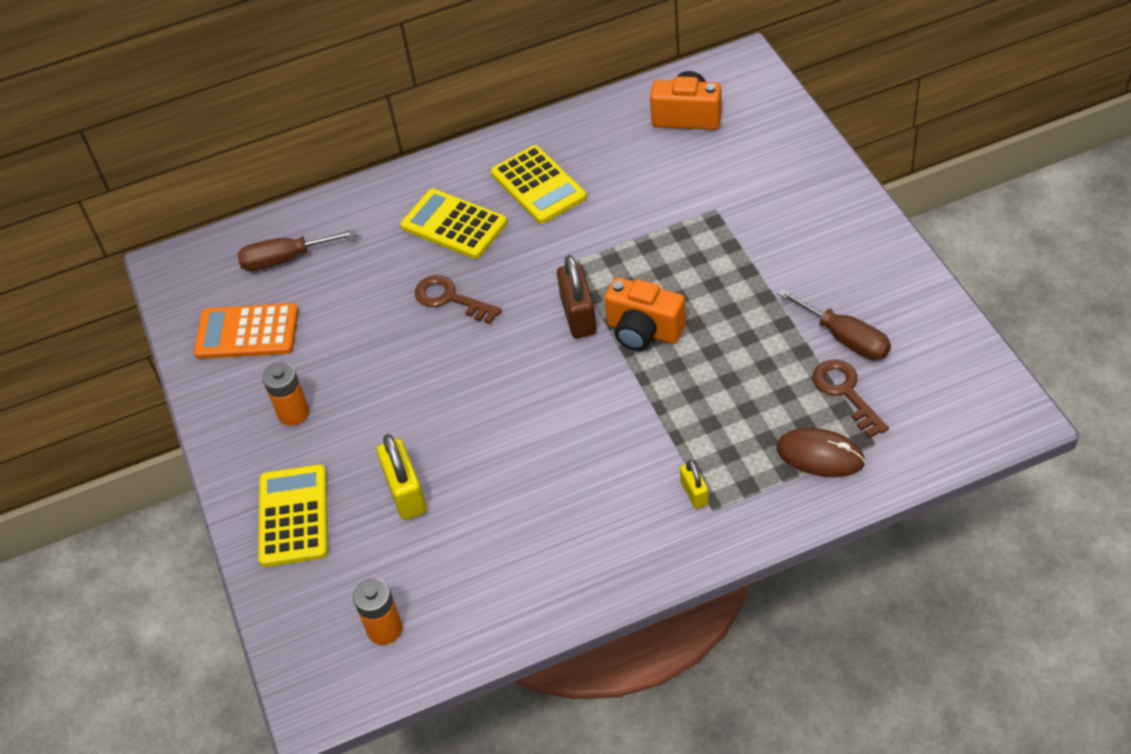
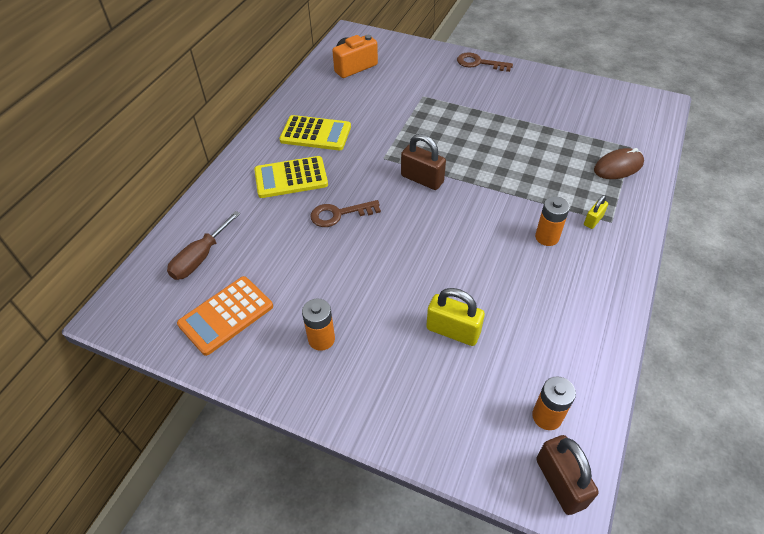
camera: 50 degrees left, 0 degrees up
(294, 516) = (402, 398): yellow calculator -> none
(325, 685) = (560, 483): none -> brown padlock
(618, 473) = (547, 237): none -> orange battery
(643, 331) = (464, 166): orange camera -> none
(694, 493) = (593, 220): yellow padlock -> yellow padlock turned 75 degrees counterclockwise
(845, 338) = (556, 114): brown screwdriver -> none
(846, 393) = (589, 135): brown key -> brown key (479, 63)

